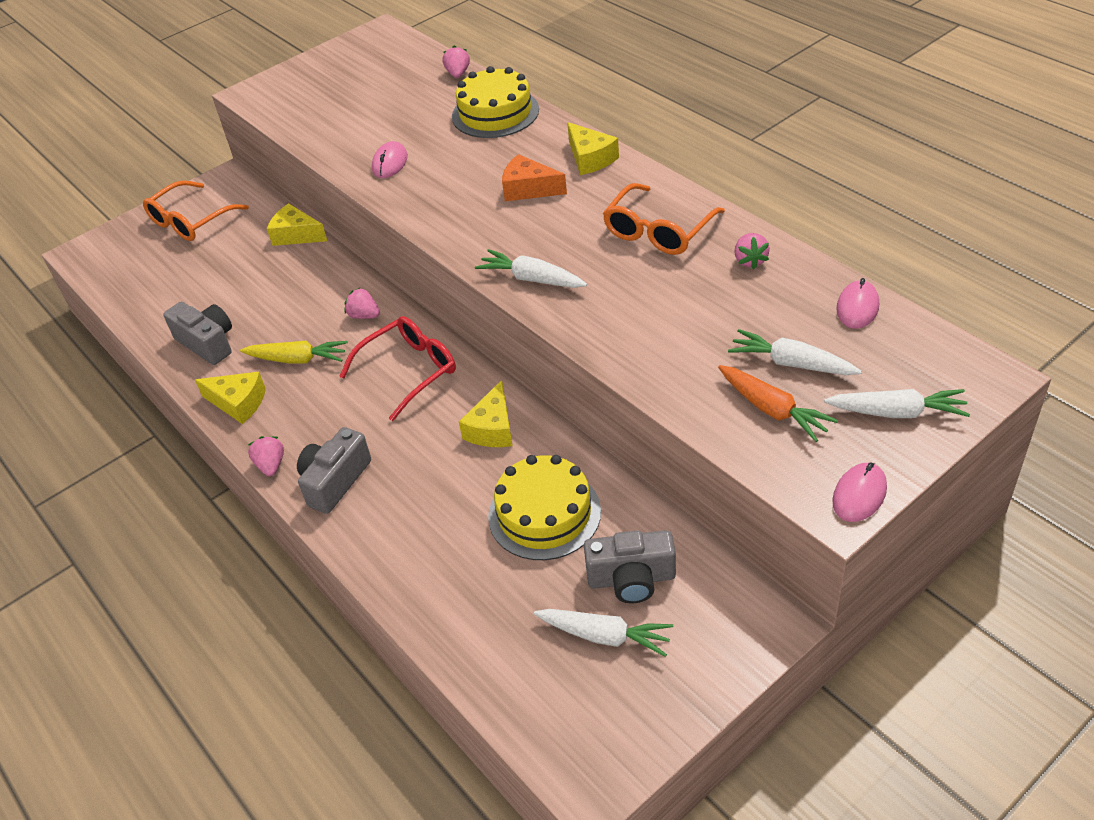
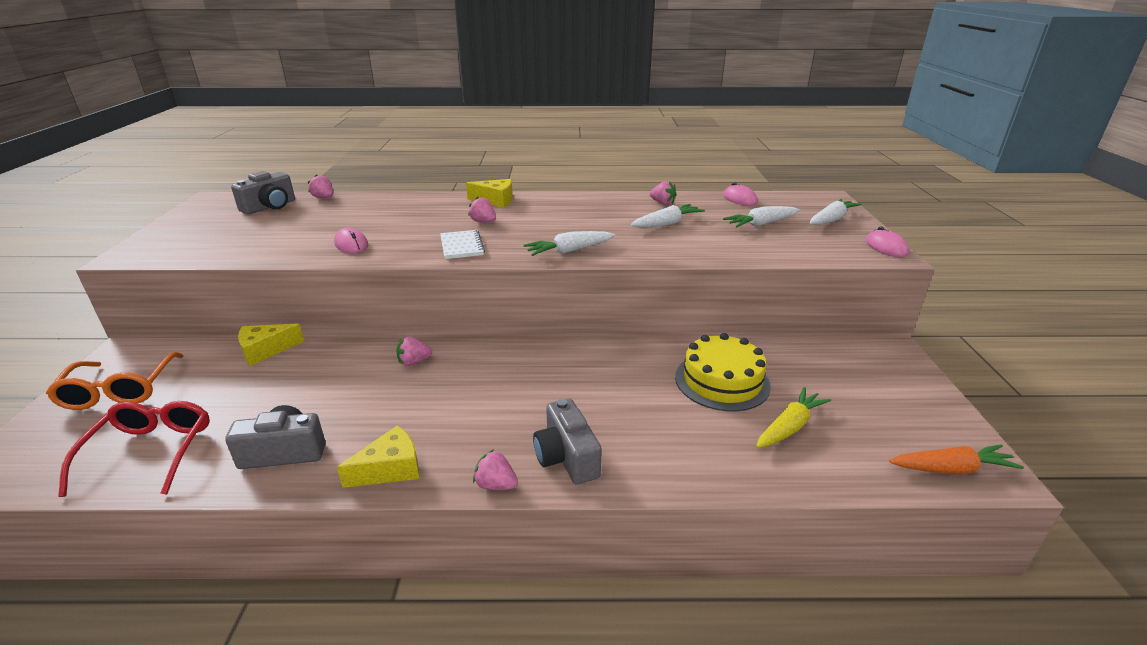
camera: 55 degrees left, 15 degrees down
(298, 359) = (400, 412): yellow carrot -> yellow carrot (790, 426)
(409, 371) = (505, 370): red glasses -> red glasses (150, 452)
(460, 216) = (461, 246): none -> white notebook
(492, 428) = (615, 364): yellow cheese -> none
(495, 113) = (390, 203): yellow cake -> none
(528, 189) = (483, 222): orange cheese -> pink strawberry
(605, 636) = (859, 408): white carrot -> white carrot (667, 223)
(631, 579) = (816, 377): grey camera -> grey camera (270, 207)
(658, 231) = (596, 210): orange glasses -> none
(773, 410) = (792, 240): orange carrot -> orange carrot (951, 469)

